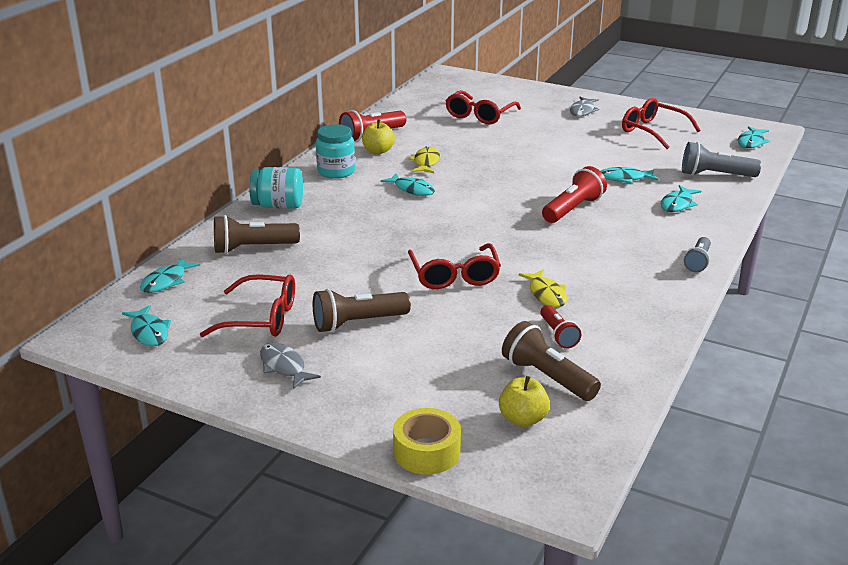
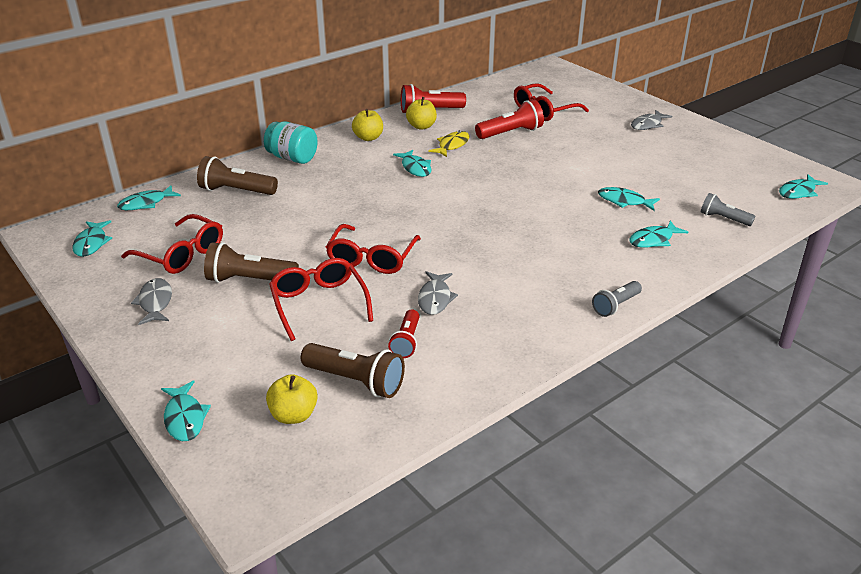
camera: 25 degrees right, 5 degrees up
(336, 171) = (368, 138): turquoise jar -> yellow apple
(427, 451) = (185, 418): yellow tape -> turquoise fish
(546, 294) = (435, 298): yellow fish -> grey fish
(547, 377) = (355, 381): brown flashlight -> brown flashlight turned 135 degrees clockwise
(573, 209) = (542, 220): red flashlight -> red flashlight (510, 133)
(652, 131) = (700, 159): red glasses -> red glasses (319, 304)
(715, 175) = (723, 219): grey flashlight -> grey flashlight, size x0.63

